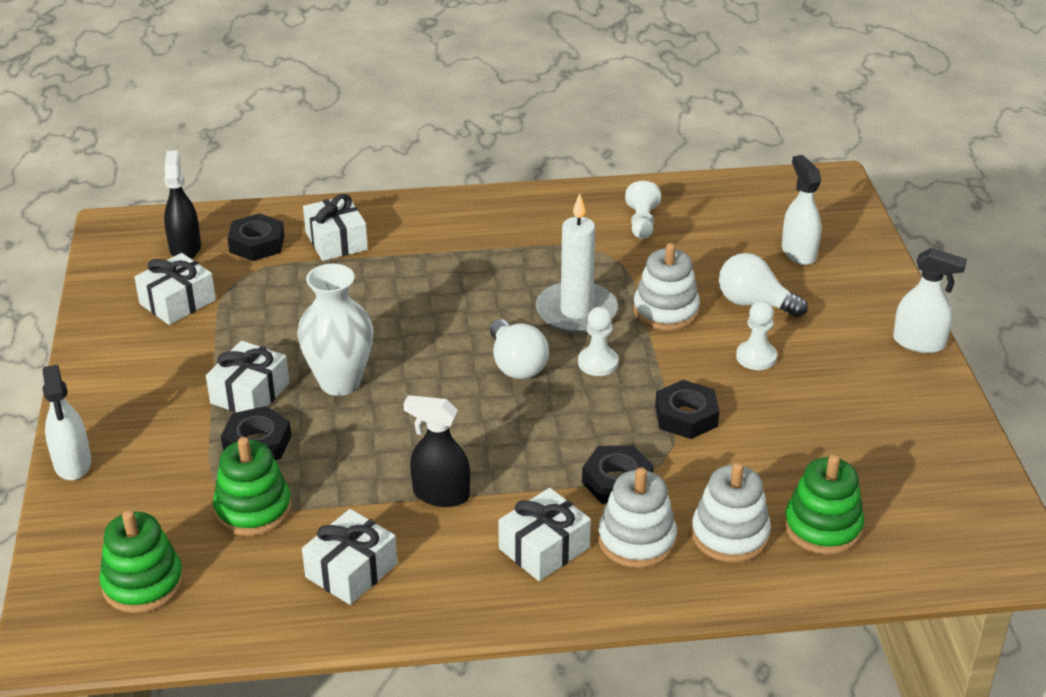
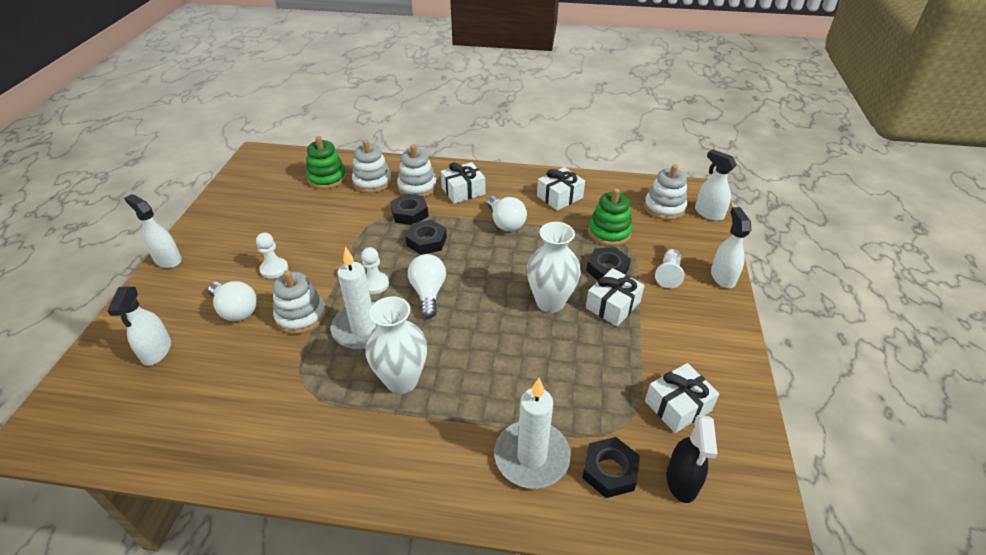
camera: 165 degrees left, 5 degrees up
(57, 587) = (708, 213): none -> white spray bottle
(143, 583) = (664, 208): green stacking toy -> white stacking toy
(336, 241) = (532, 456): white gift -> white candle
(440, 494) = (505, 223): black spray bottle -> white light bulb
(498, 273) = (402, 380): none -> white vase
(642, 222) = (246, 416): white pawn -> white pawn (668, 274)
(686, 416) = (347, 240): black nut -> black nut (426, 241)

